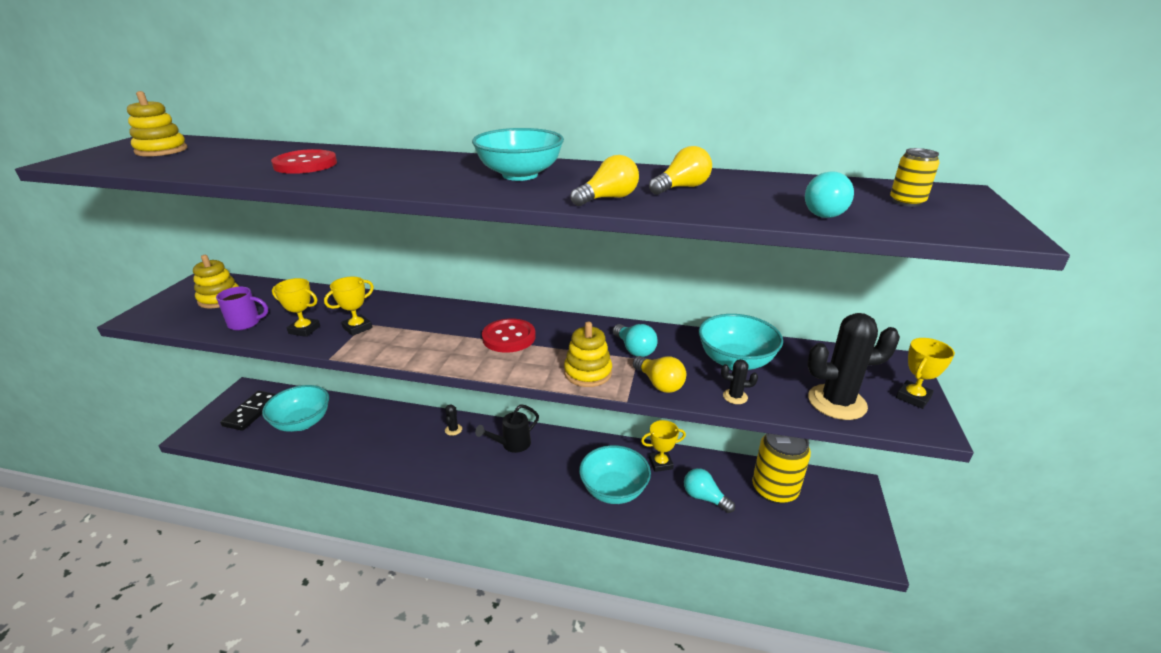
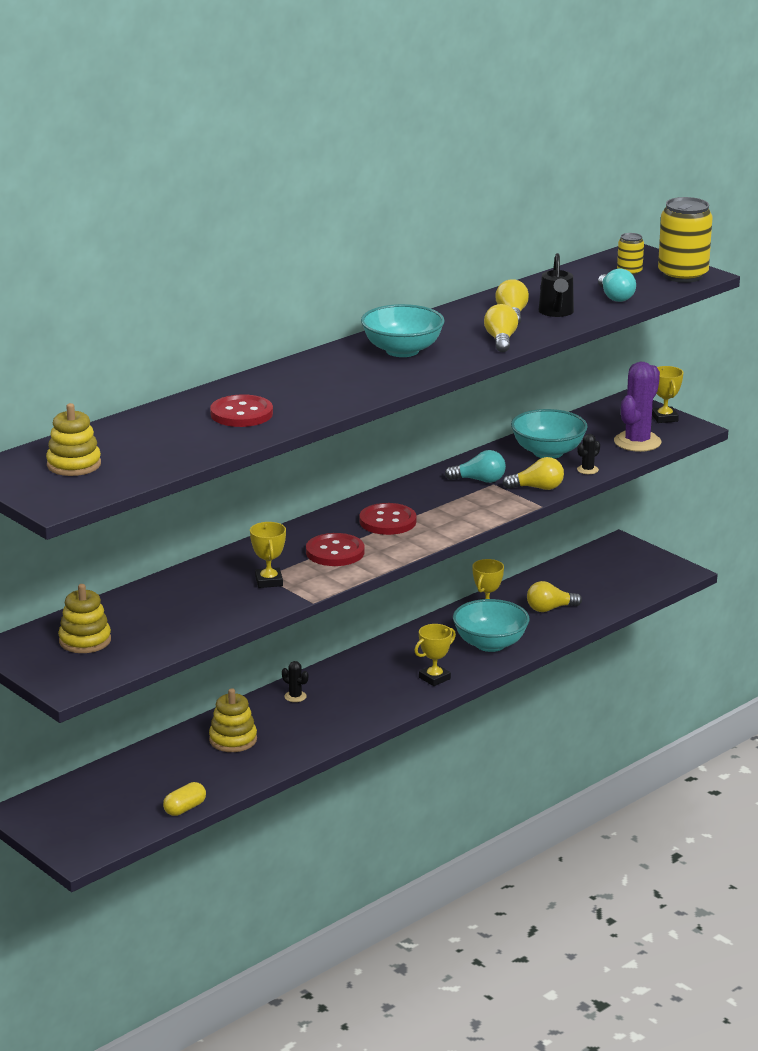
camera: 55 degrees left, 5 degrees down
(245, 323) = (174, 632): purple mug -> none
(251, 412) = (84, 812): black domino -> none
(270, 450) = (185, 808): none -> yellow capsule
(302, 422) = (155, 782): turquoise bowl -> none
(304, 330) = (235, 606): yellow trophy -> yellow trophy (434, 678)
(431, 335) = (335, 552): none -> red button
(512, 444) = (363, 672): black watering can -> black watering can (556, 312)
(588, 373) = (487, 507): yellow stacking toy -> yellow stacking toy (233, 740)
(704, 497) = (550, 609): turquoise light bulb -> yellow light bulb
(774, 489) = (579, 576): yellow can -> yellow can (682, 275)
(837, 402) = (637, 442): black cactus -> purple cactus

